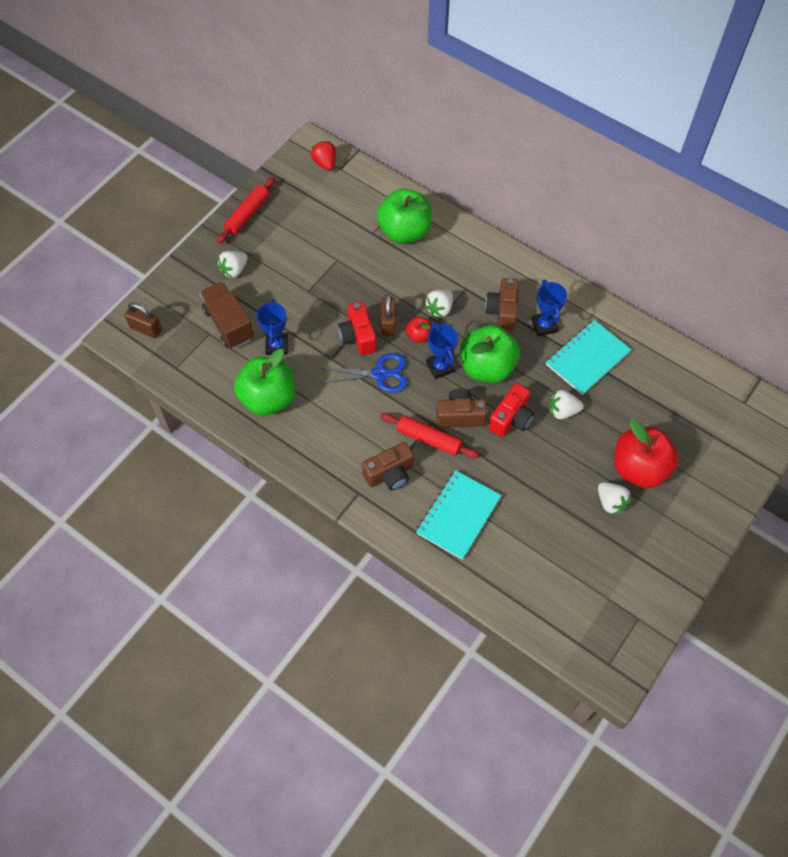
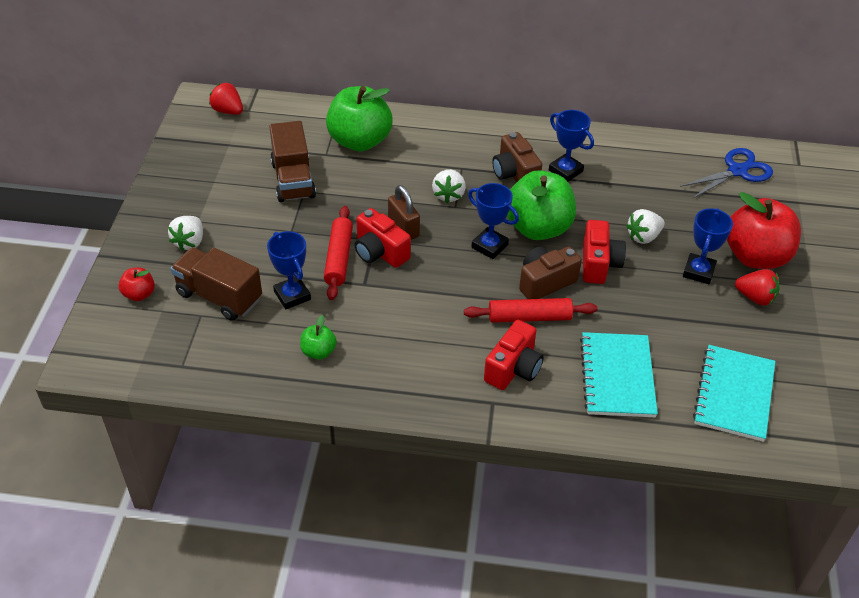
camera: 30 degrees left, 15 degrees down
(146, 329) = (116, 340): brown padlock -> none
(247, 214) = (169, 185): red rolling pin -> red rolling pin (338, 258)
(268, 398) = (318, 352): green apple -> green apple, size x0.46
(335, 246) = (293, 180): none -> brown truck
(379, 374) = (429, 278): blue scissors -> blue scissors (737, 171)
(390, 474) = (513, 368): brown camera -> red camera
(419, 336) = (445, 227): red apple -> red apple (139, 294)
(583, 460) = (698, 271): none -> blue trophy
(587, 358) = (629, 183): turquoise notebook -> turquoise notebook (734, 394)
(610, 502) = (755, 297): white strawberry -> red strawberry

